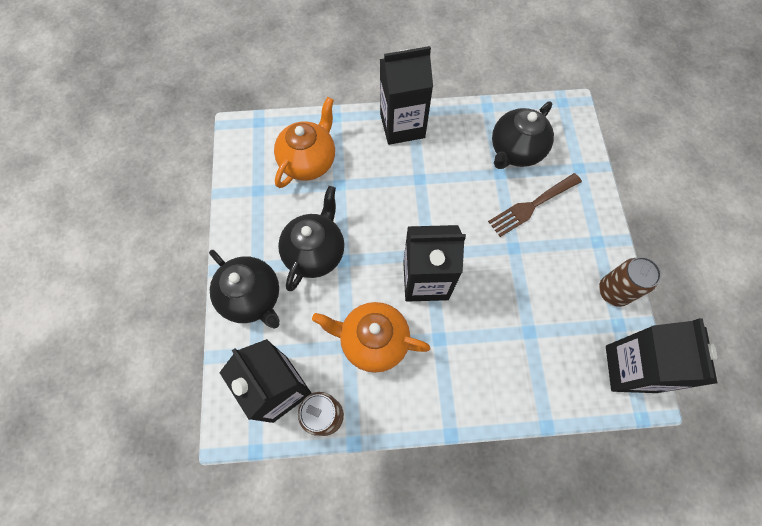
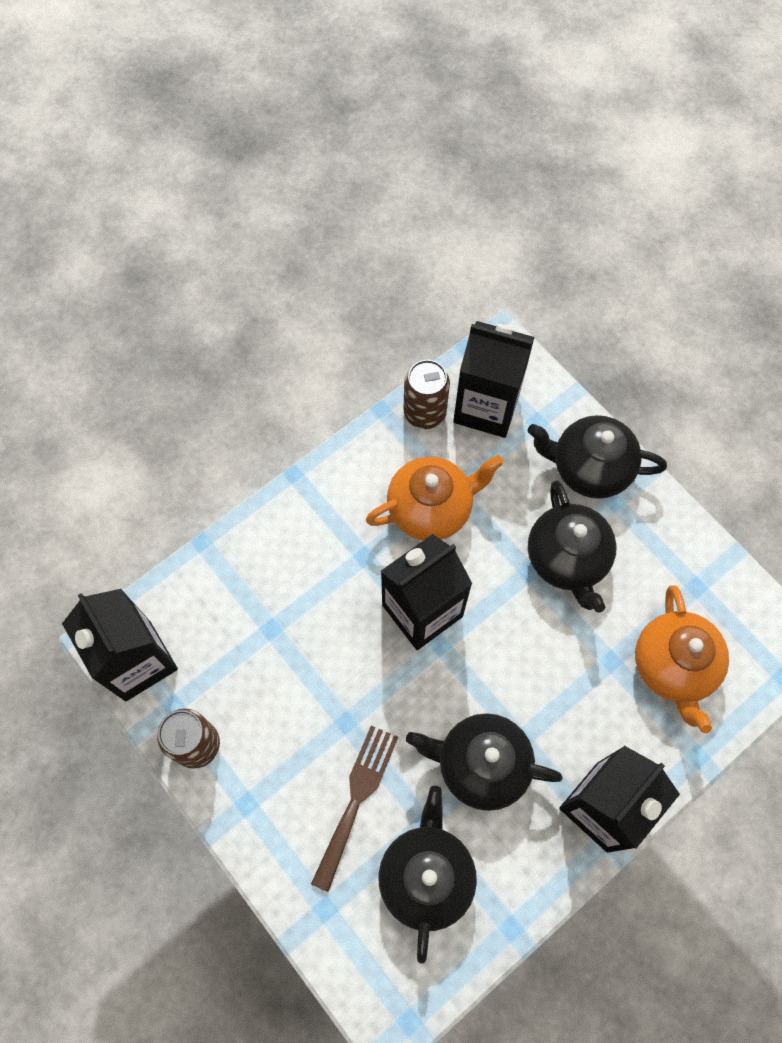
camera: 145 degrees right, 0 degrees up
(451, 180) = (481, 764): none -> black teapot

